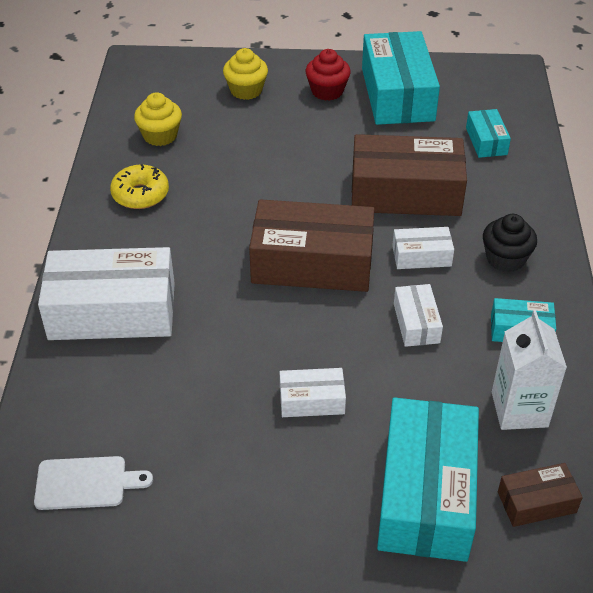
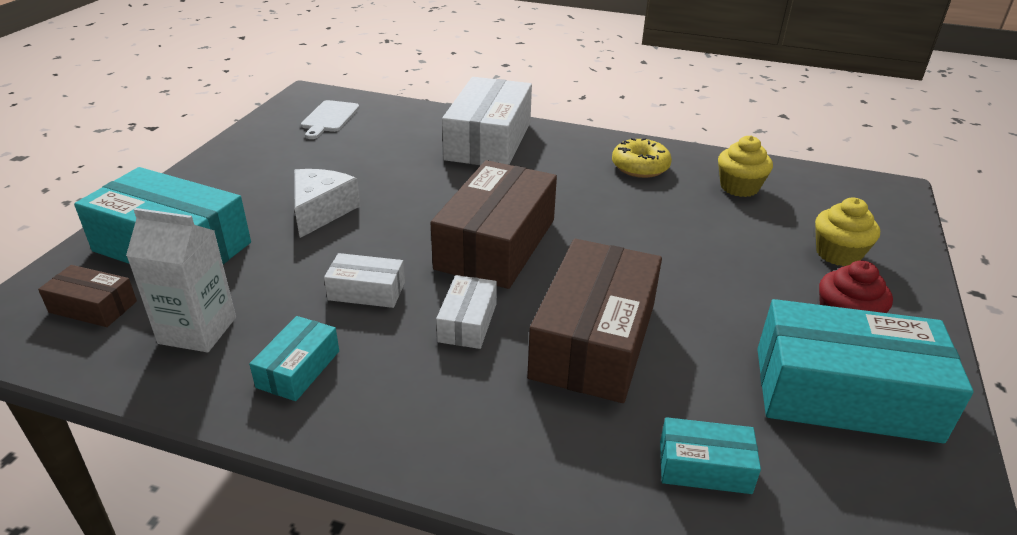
camera: 105 degrees right, 10 degrees down
(312, 400) = (321, 211): white box -> white cheese
(505, 259) = (424, 396): black cupcake -> none
(536, 502) = (93, 307): brown box -> brown box turned 75 degrees counterclockwise

